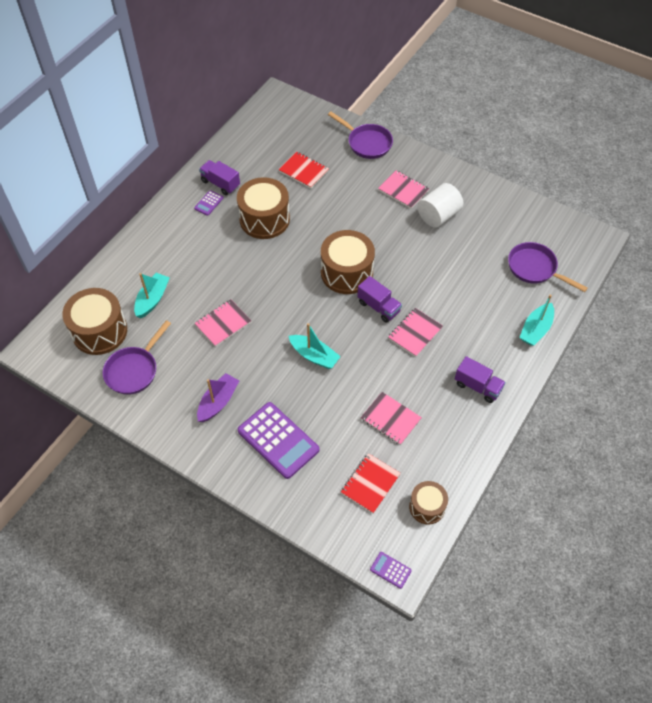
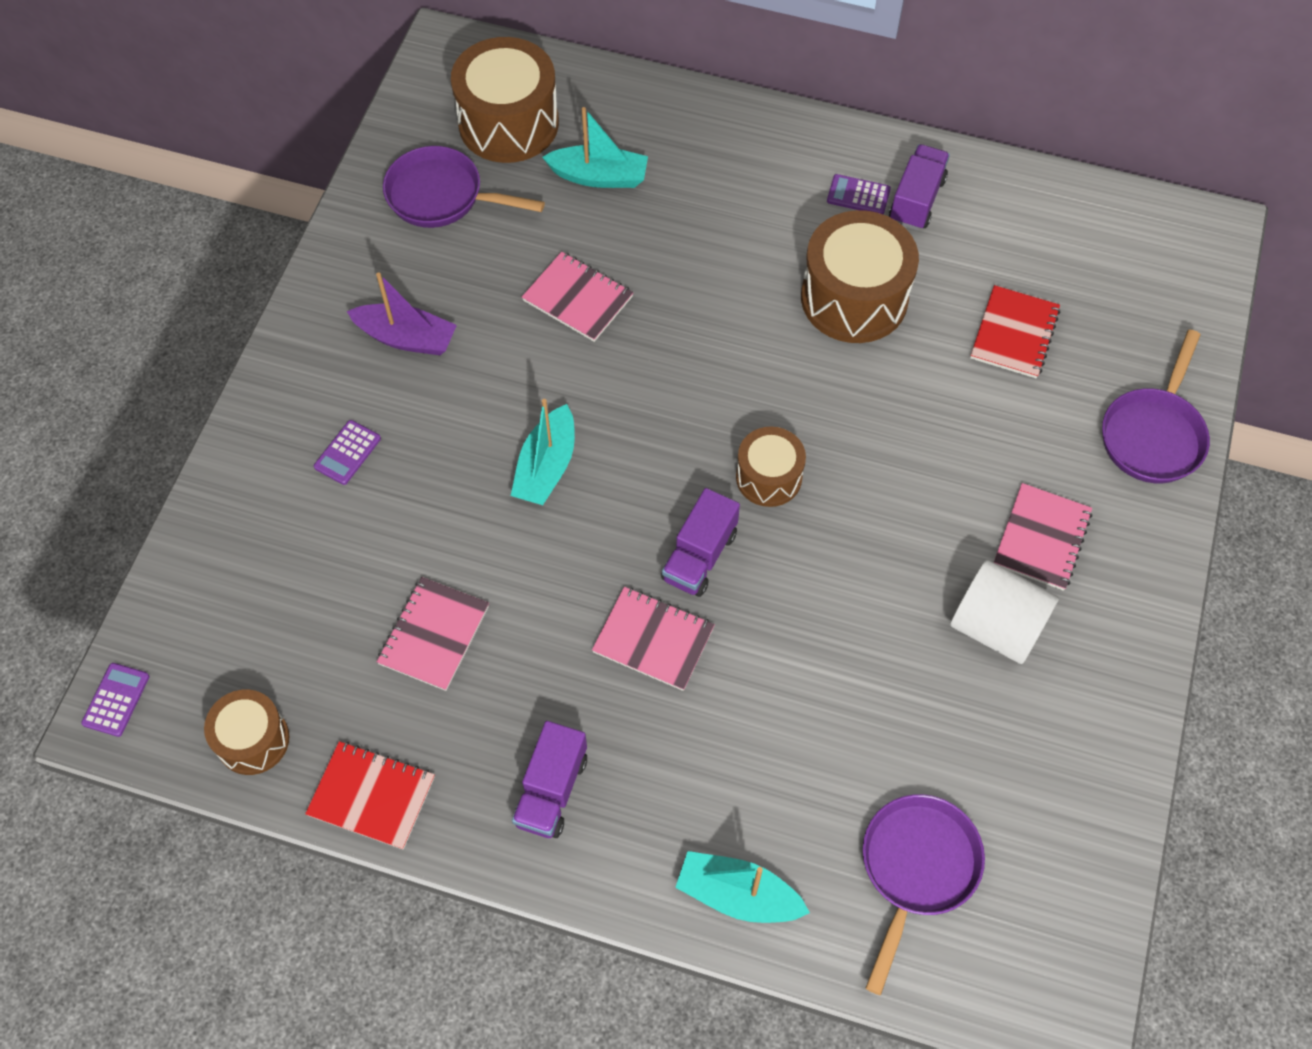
camera: 75 degrees right, 5 degrees up
(278, 440) = (347, 453): purple calculator -> purple calculator, size x0.45
(346, 272) = (768, 477): brown drum -> brown drum, size x0.58
(370, 484) = (285, 628): red notebook -> red notebook (371, 796)

